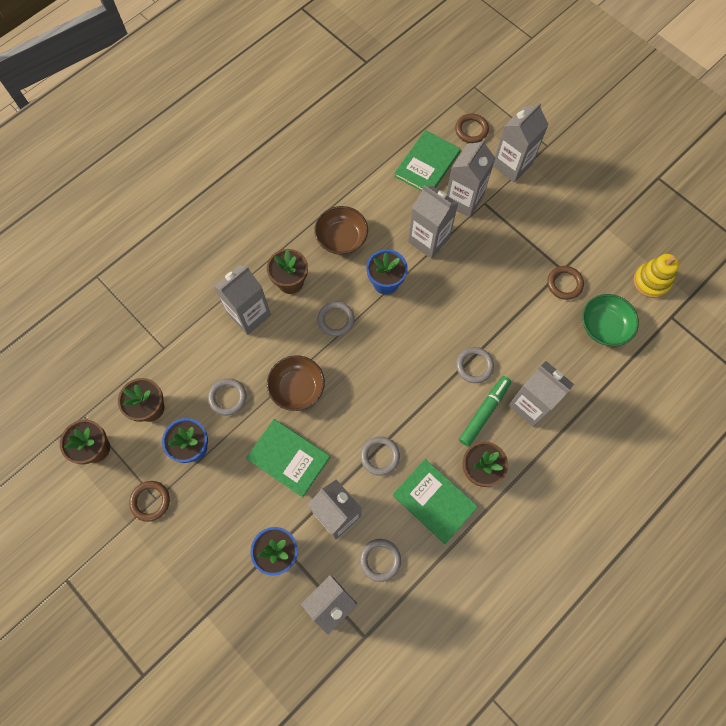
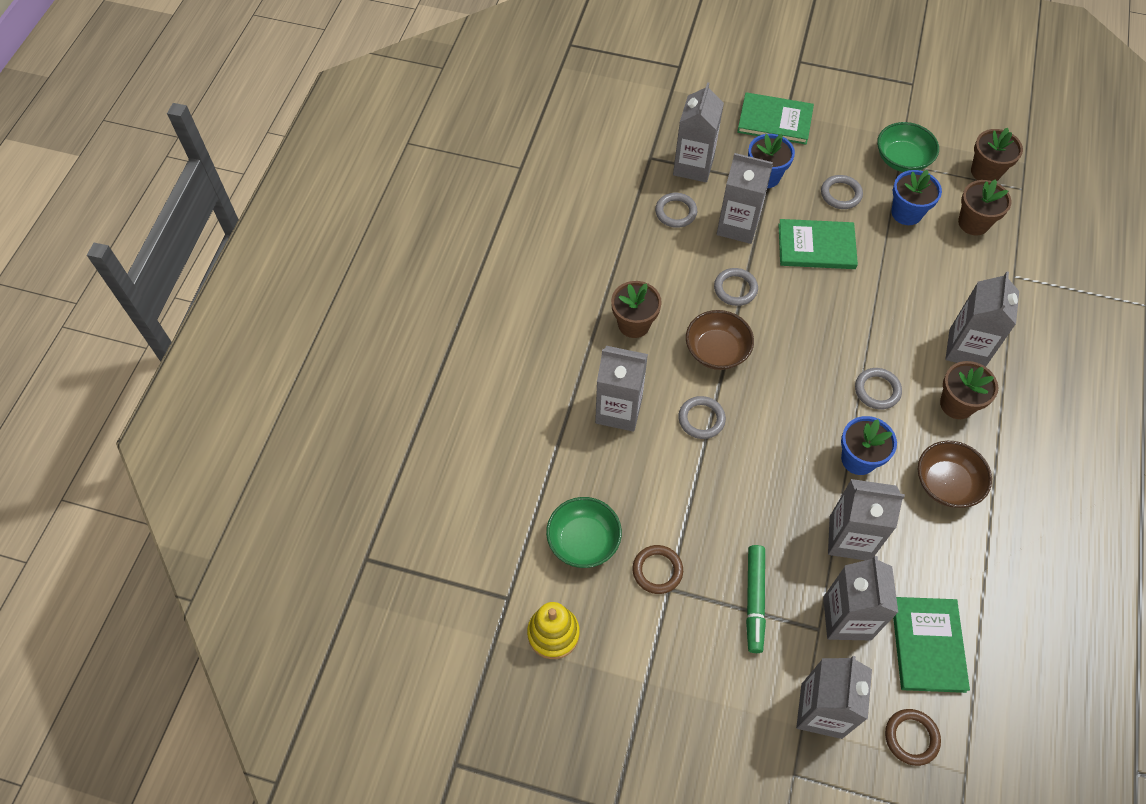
camera: 150 degrees right, 10 degrees down
(150, 501) = (902, 159): brown ring -> green bowl
(228, 397) = (915, 266): grey ring -> grey ring (841, 194)
(297, 388) = (859, 306): brown bowl -> brown bowl (716, 351)
(434, 501) = (659, 278): green book -> green book (775, 121)
(484, 412) = (661, 378): green marker -> green marker (754, 600)

